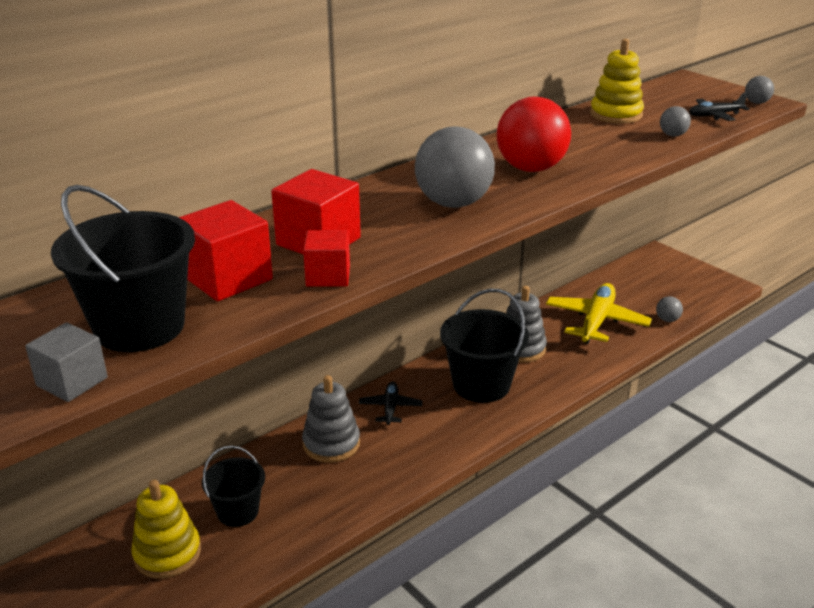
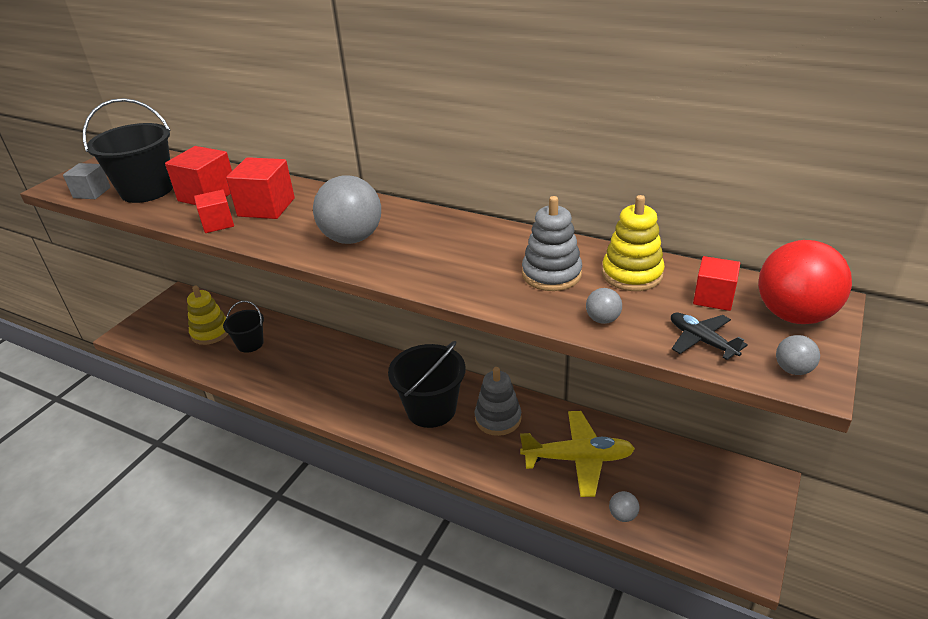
camera: 70 degrees right, 5 degrees up
(331, 443) = (327, 357): grey stacking toy -> grey stacking toy (551, 274)
(390, 408) = (378, 371): black plane -> none
(531, 168) = (446, 256): red ball -> red ball (794, 315)
(664, 101) = (713, 297): none -> red cube

